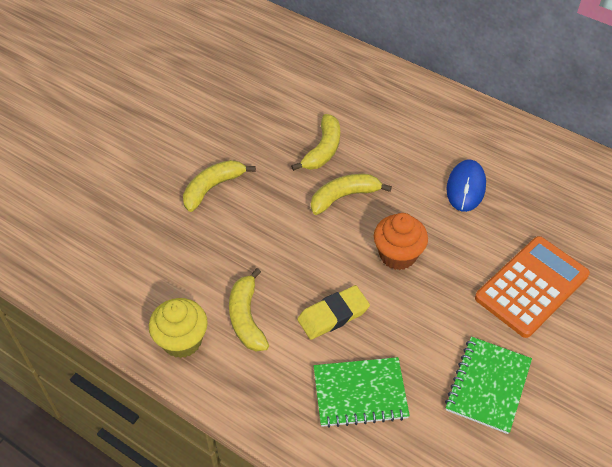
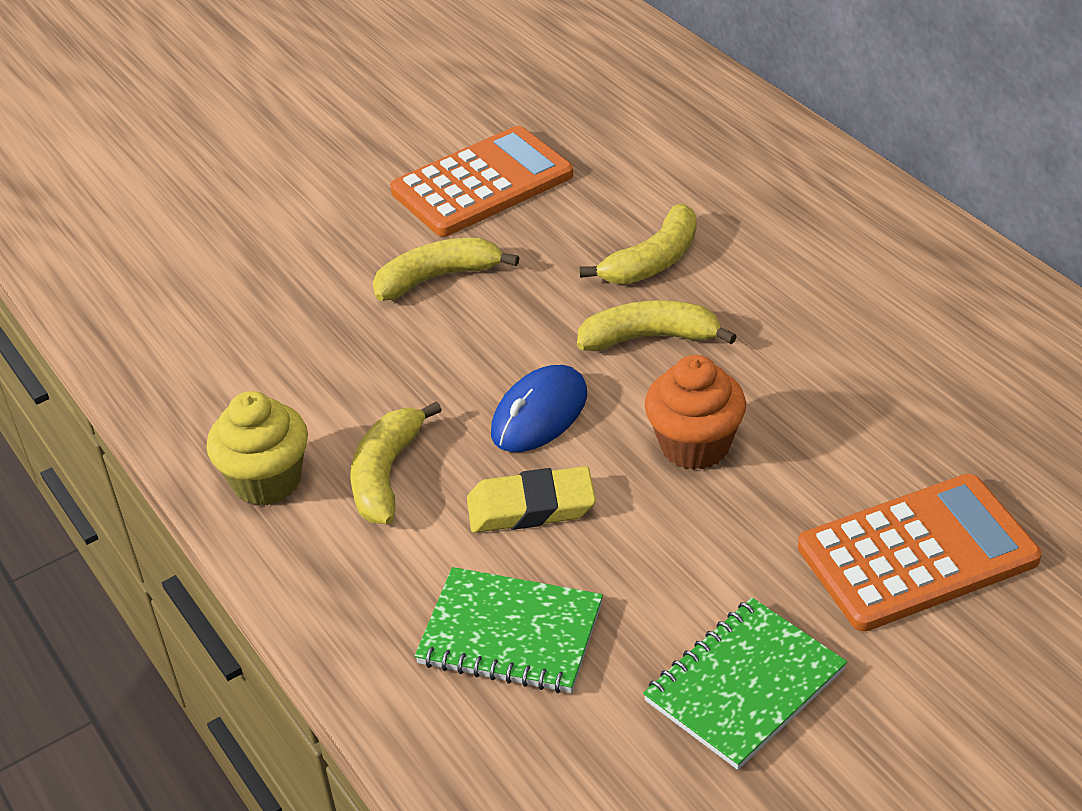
camera: 25 degrees right, 10 degrees down
(207, 122) = (482, 183): none -> orange calculator
(466, 187) = (879, 371): blue mouse -> blue mouse (539, 414)

